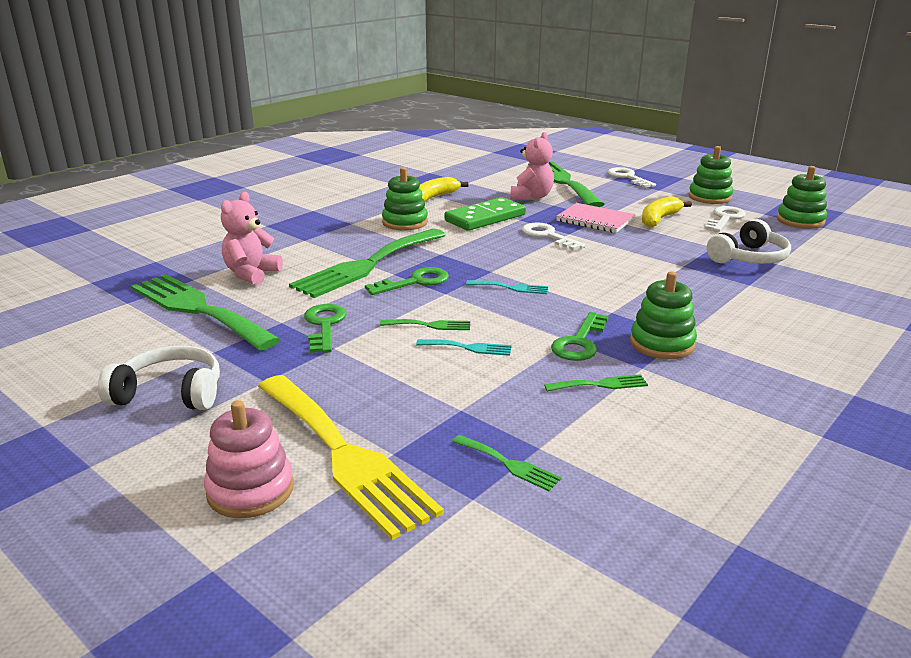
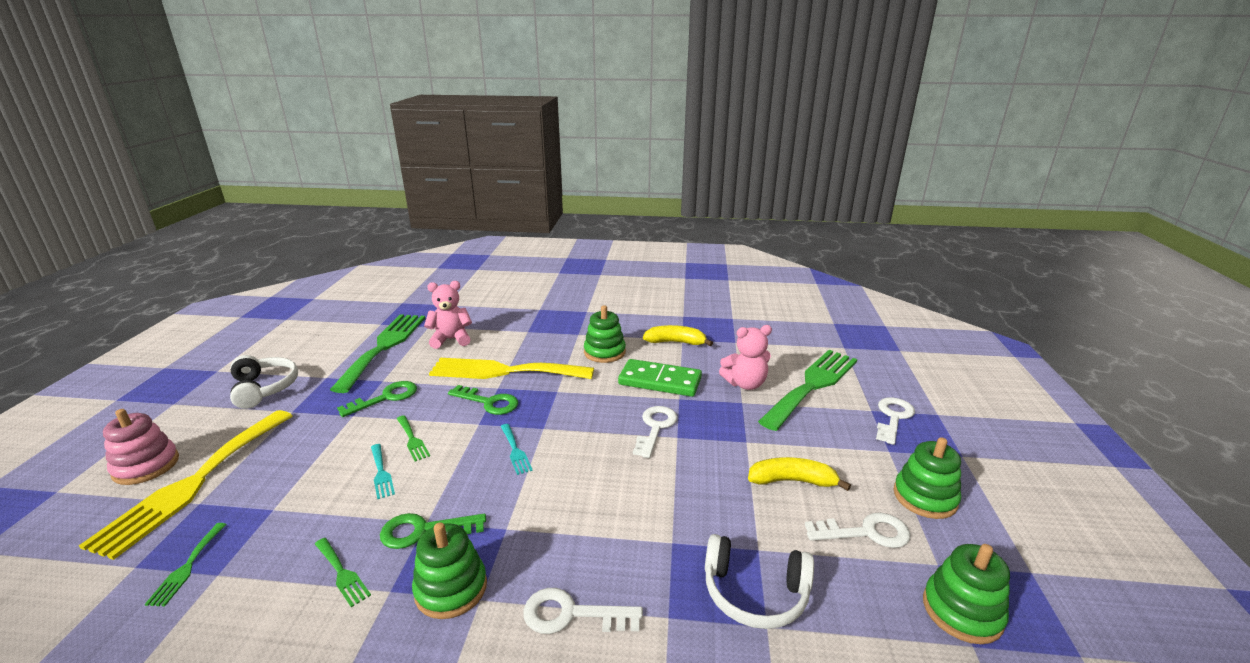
camera: 55 degrees right, 0 degrees up
(367, 265) = (504, 371): green fork -> yellow fork
(595, 220) = (731, 440): pink notebook -> none
(724, 310) = (572, 614): none -> white key

